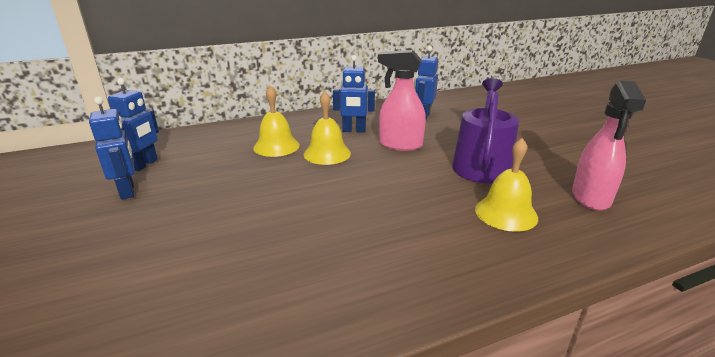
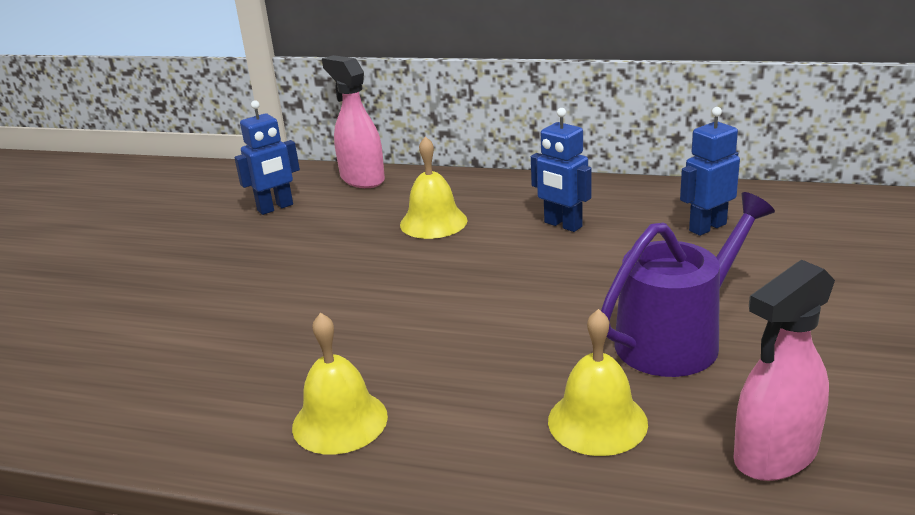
camera: 40 degrees right, 0 degrees up
(128, 191) = (230, 237): blue robot -> none
(327, 153) = (480, 251): yellow bell -> yellow bell (340, 421)
(400, 145) = (597, 267): pink spray bottle -> pink spray bottle (362, 179)

